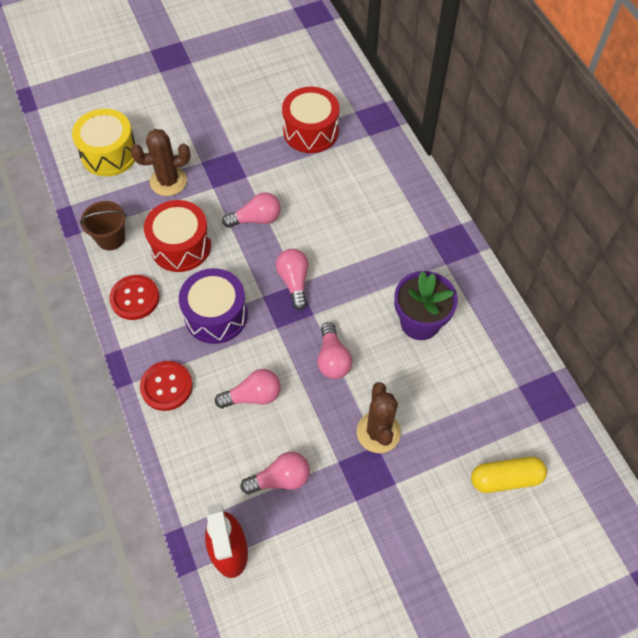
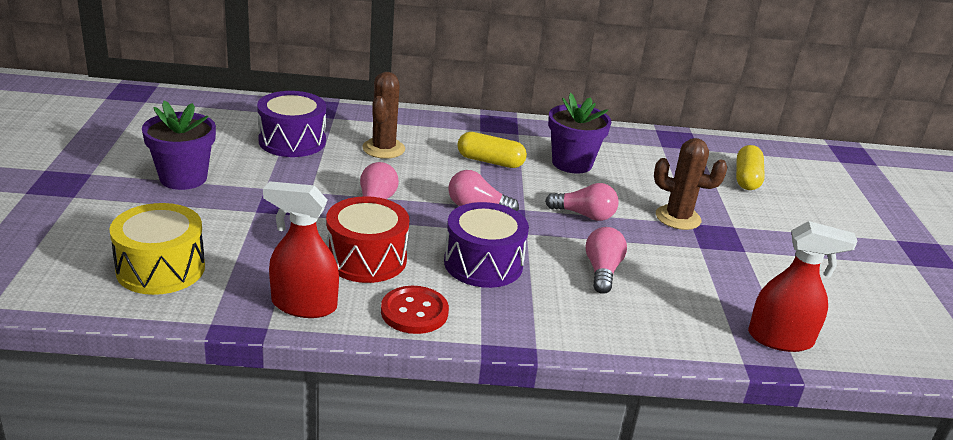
camera: 70 degrees left, 30 degrees down
(111, 238) = (303, 305): brown bucket -> red spray bottle
(166, 386) = (557, 323): red button -> none
(168, 181) = (259, 240): brown cactus -> brown cactus (383, 149)
(216, 105) = (183, 178): none -> purple flower pot
(280, 479) = (708, 284): pink light bulb -> none
(311, 131) = (292, 141): red drum -> purple drum
(376, 263) = (490, 161): none -> yellow capsule

